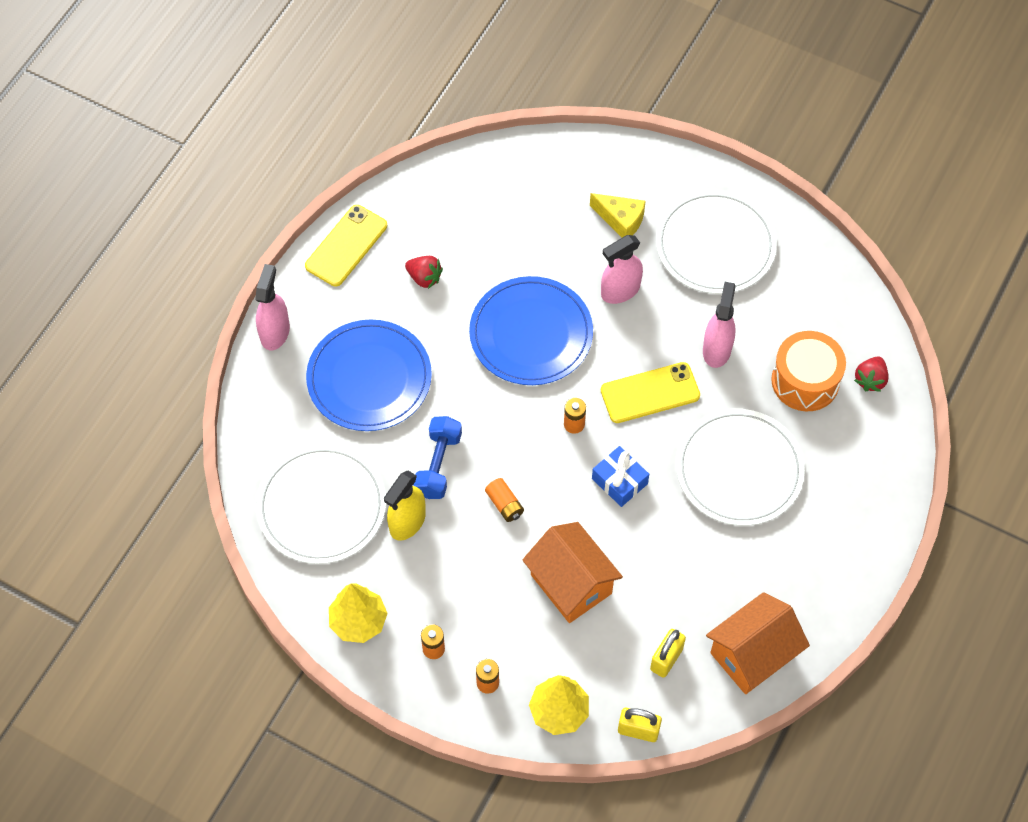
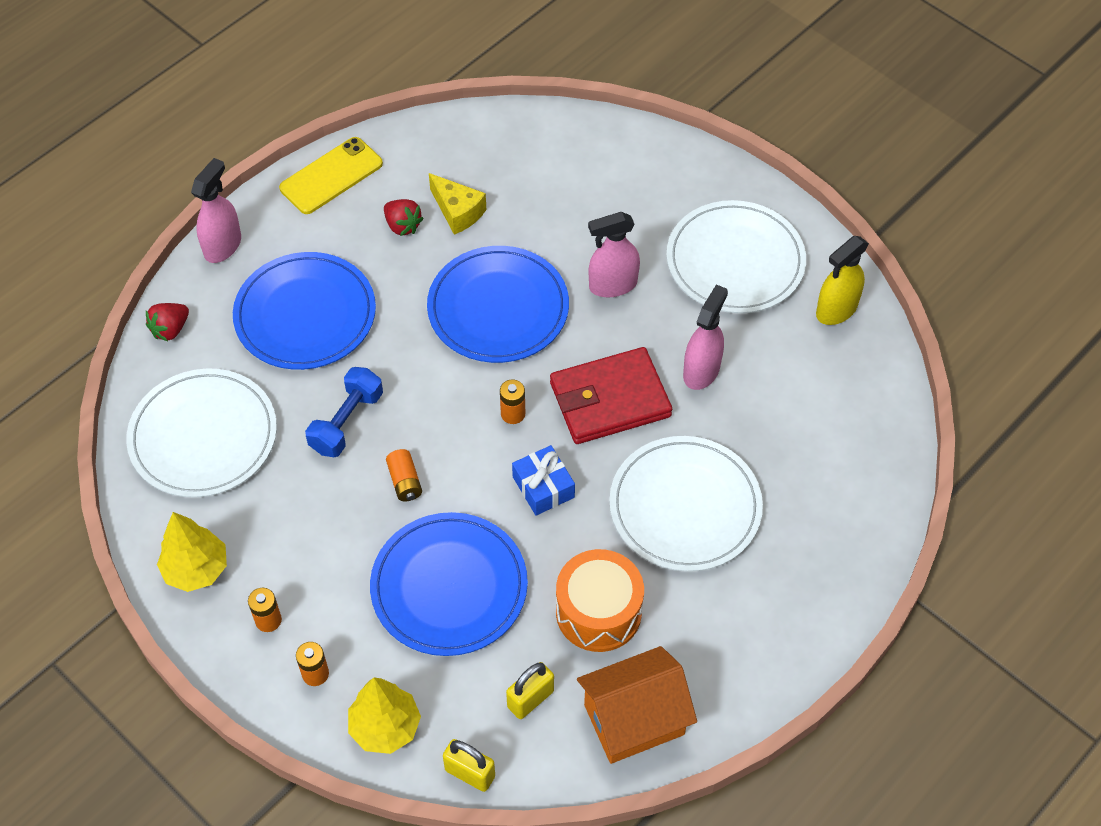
camera: 15 degrees right, 5 degrees down
(407, 522) = (290, 475): yellow spray bottle -> yellow spray bottle (836, 310)
(571, 584) = (449, 587): orange house -> blue plate
(621, 220) = (638, 213): yellow cheese -> yellow cheese (457, 212)
(650, 393) = (610, 400): yellow phone -> red wallet
(805, 381) = (793, 427): orange drum -> orange drum (598, 612)
(870, 380) = (870, 443): red strawberry -> red strawberry (170, 329)

